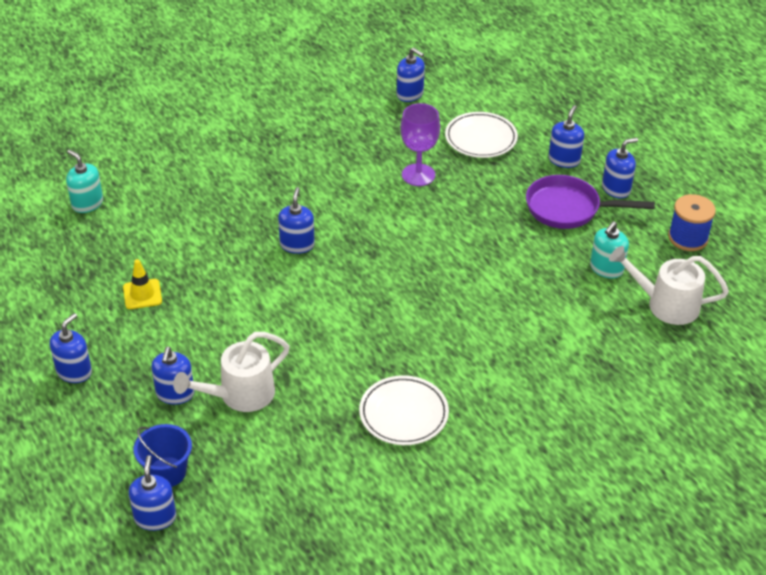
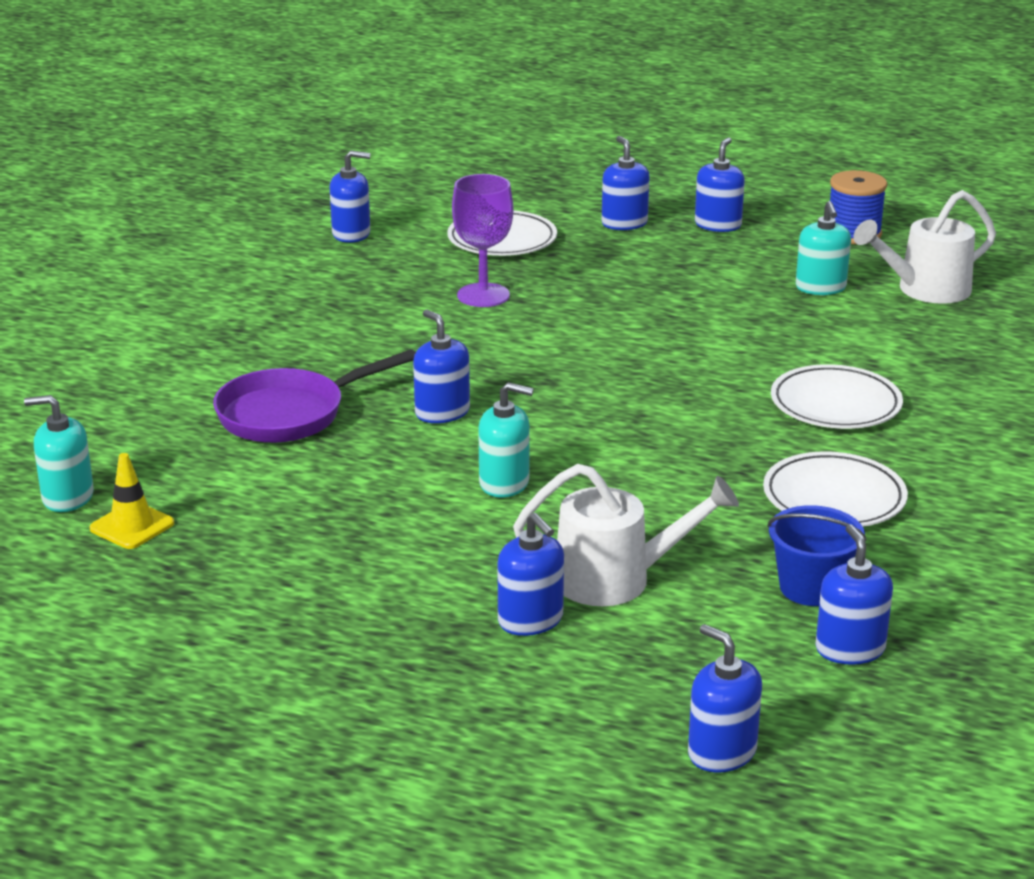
camera: 40 degrees left, 15 degrees down
(74, 372) = (348, 671): blue soap dispenser -> blue soap dispenser (850, 649)
(142, 294) = (312, 548): yellow traffic cone -> yellow traffic cone (132, 526)
(167, 472) = (657, 700): blue bucket -> blue bucket (811, 588)
(239, 395) = (617, 579): white watering can -> white watering can turned 105 degrees counterclockwise
(267, 307) = (504, 483): none -> turquoise soap dispenser
(492, 355) = (835, 404): none -> white plate
(568, 209) = (698, 258): purple pan -> purple pan (290, 414)

